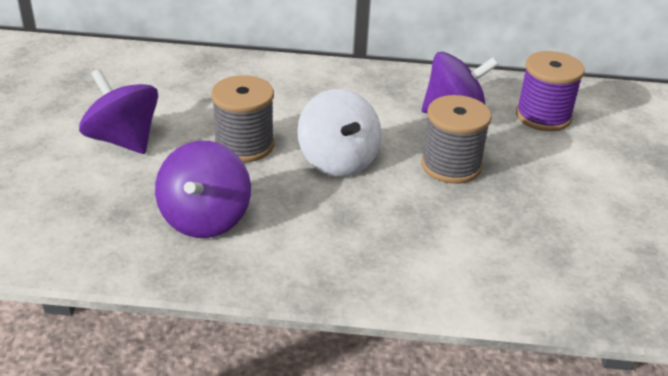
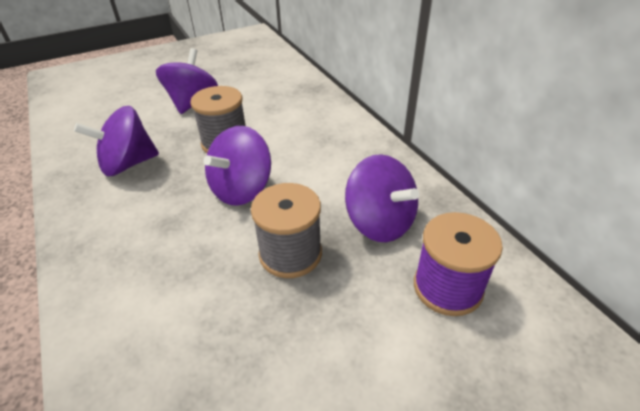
camera: 60 degrees right, 5 degrees up
(338, 161) = (241, 189): white spinning top -> purple spinning top

